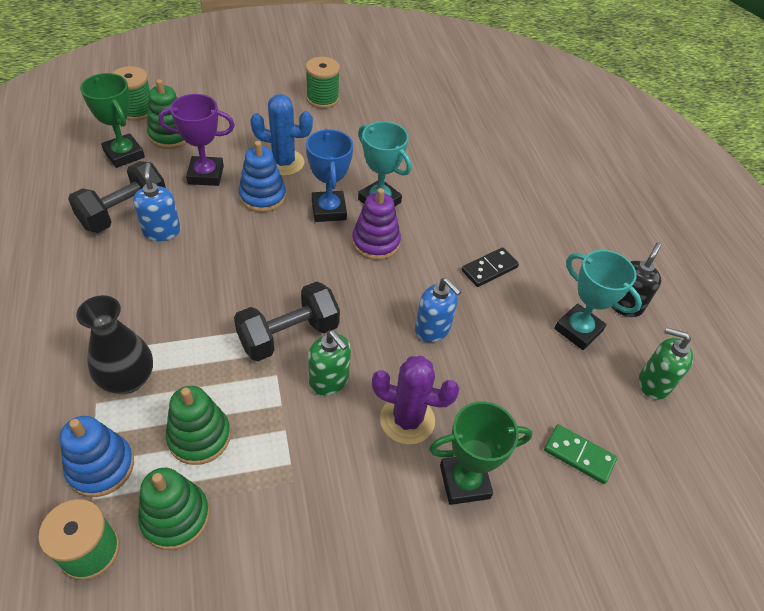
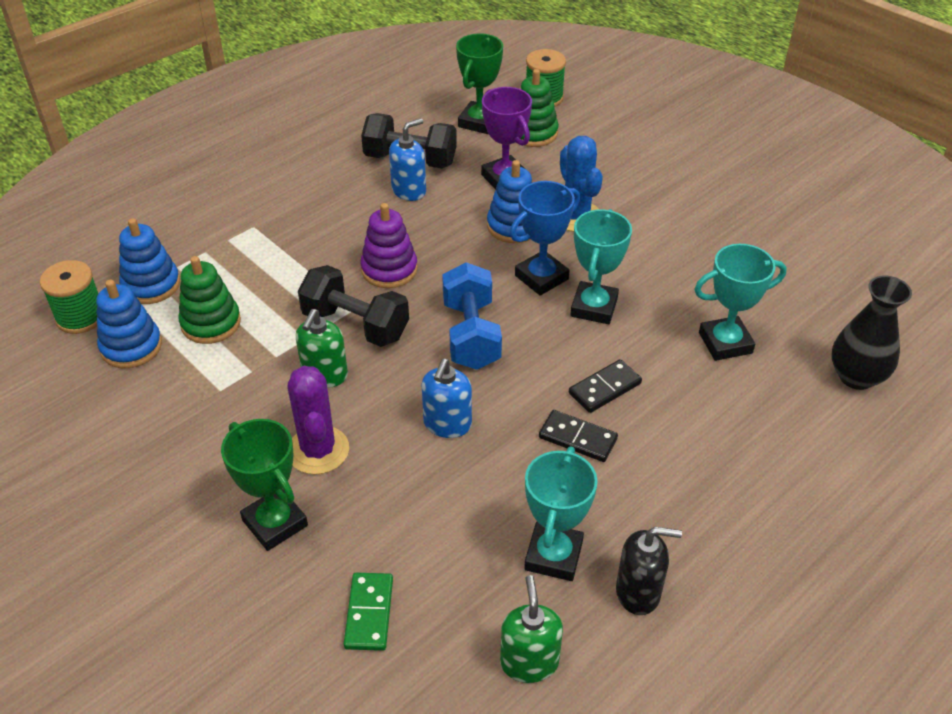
camera: 65 degrees right, 5 degrees down
(128, 379) = (238, 256): black vase -> black vase (856, 376)
(175, 517) = (131, 347): green stacking toy -> blue stacking toy
(322, 99) = (708, 196): green spool -> none
(355, 274) = (471, 335): none -> blue dumbbell
(376, 242) = (529, 331): purple stacking toy -> purple stacking toy (389, 269)
(455, 234) = (604, 388): none -> black domino
(456, 164) = (725, 343): none -> turquoise trophy

